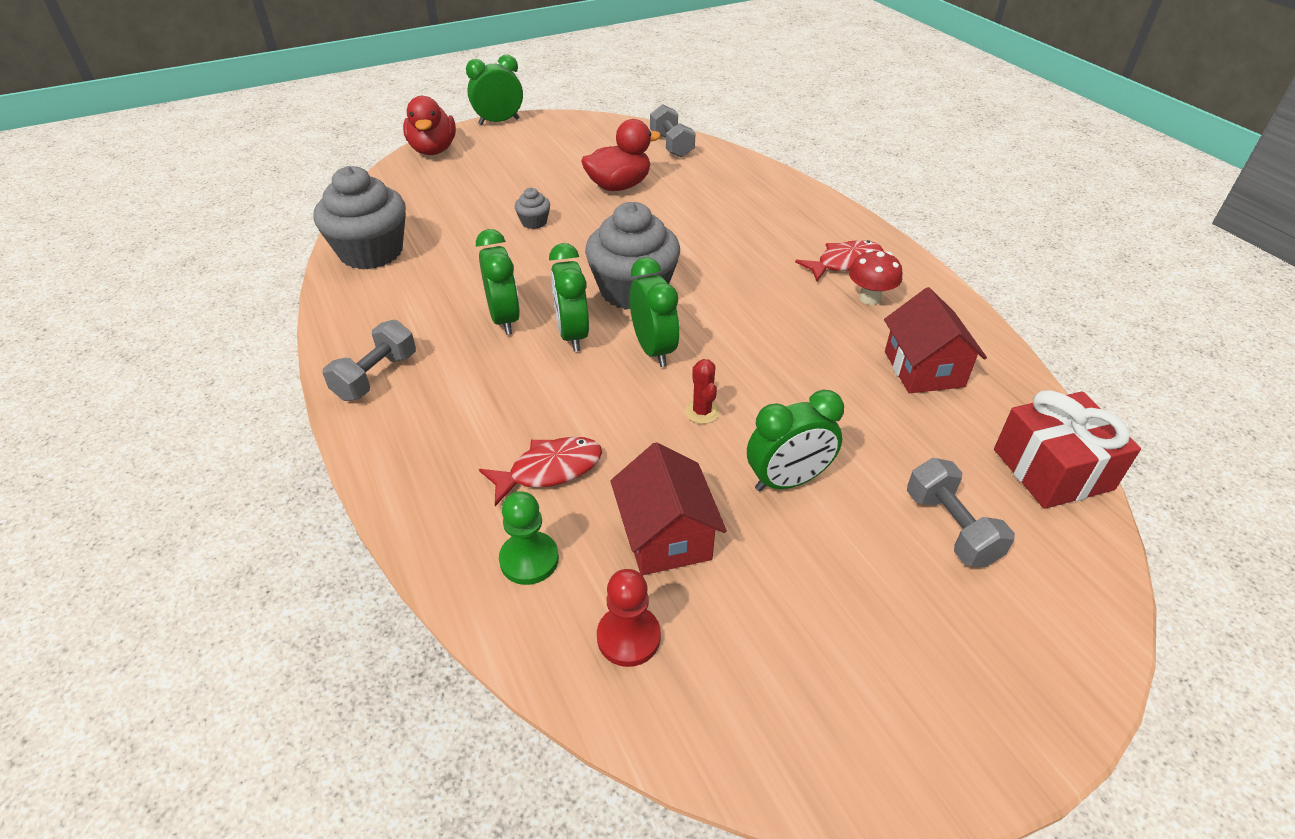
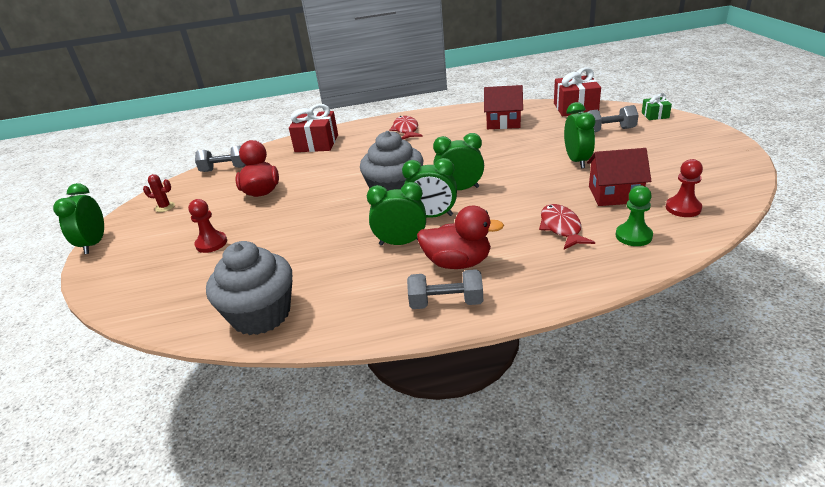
camera: 70 degrees left, 10 degrees down
(376, 376) = (446, 303): grey dumbbell -> grey dumbbell turned 45 degrees counterclockwise
(433, 150) = (105, 282): red duck -> red duck (458, 263)
(501, 186) = (211, 243): none -> red pawn
(534, 222) = (281, 228): grey cupcake -> none
(702, 412) = (520, 178): red cactus -> red cactus (165, 207)
(766, 193) = (316, 143): none -> red gift
(869, 298) = (441, 127): red mushroom -> none
(1080, 616) = (655, 115): none -> green gift

